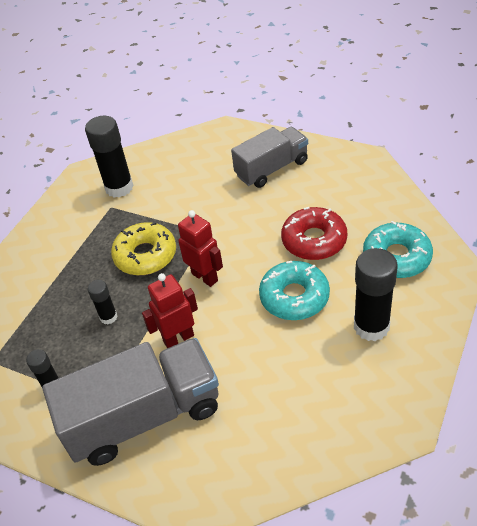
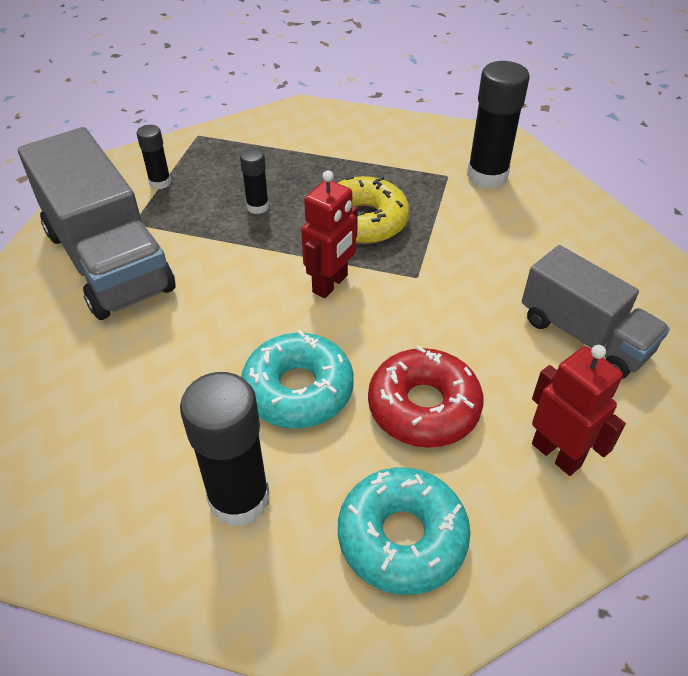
camera: 75 degrees right, 0 degrees up
(178, 338) = (223, 273): red robot -> red robot (556, 454)

